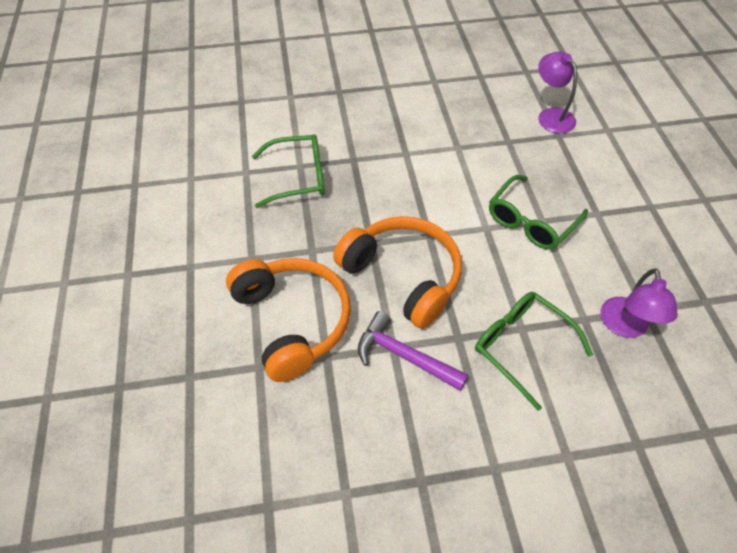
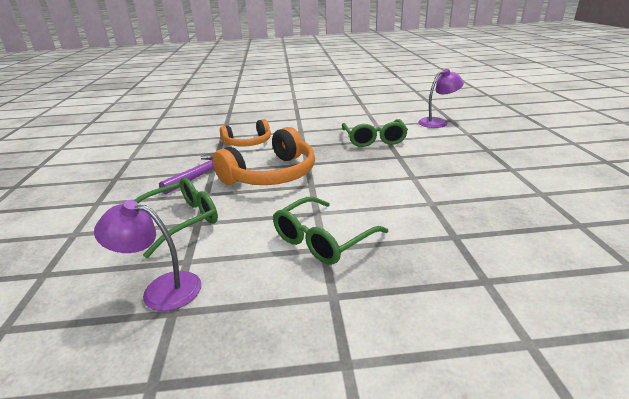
camera: 95 degrees right, 25 degrees down
(292, 321) = (248, 143): orange headphones -> orange headphones, size x0.63
(531, 222) = (322, 240): green glasses -> green glasses turned 90 degrees counterclockwise
(551, 116) = (530, 279): purple lamp -> purple lamp (437, 122)

